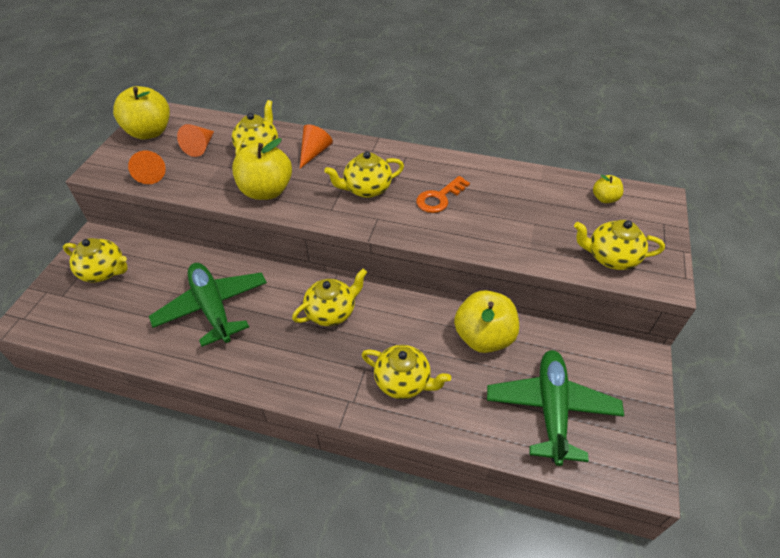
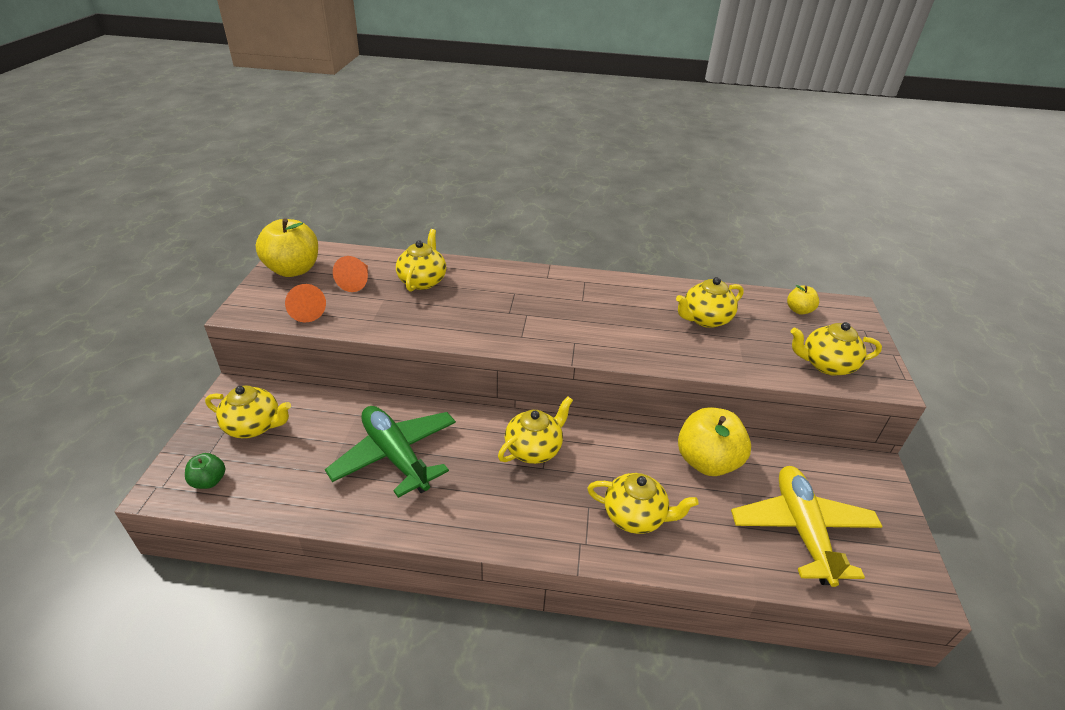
camera: 10 degrees left, 10 degrees down
(60, 317) = (209, 481): none -> green apple
(266, 191) = (444, 322): yellow apple -> none
(314, 152) = (485, 282): orange cone -> none
(366, 189) = (553, 314): yellow teapot -> yellow teapot (705, 319)
(439, 198) = (633, 319): orange key -> none
(551, 409) = (802, 530): green plane -> yellow plane

